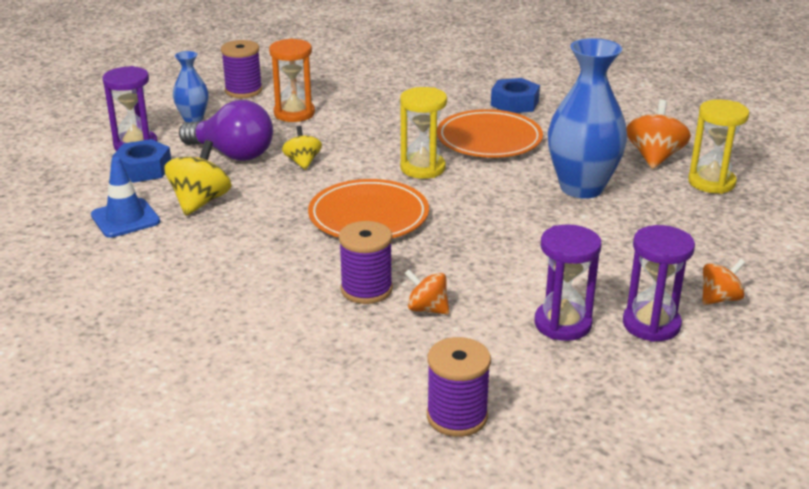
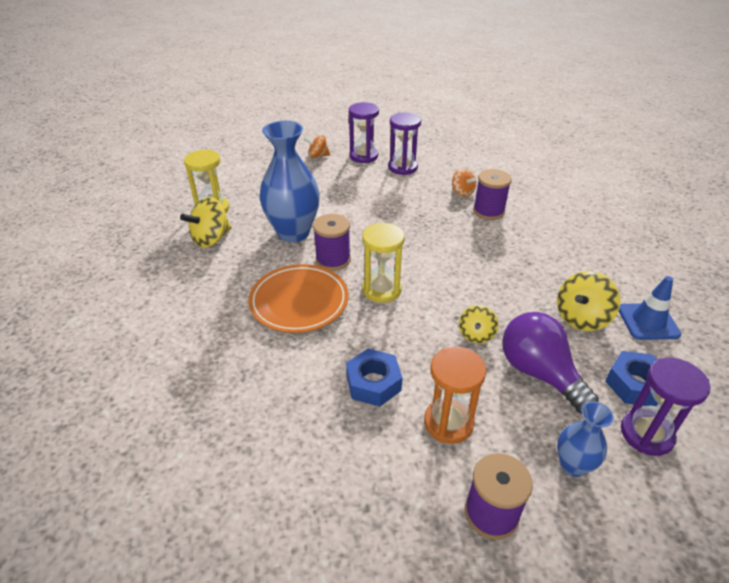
camera: 150 degrees left, 10 degrees up
(368, 216) = (455, 259): orange plate -> none
(457, 416) = (483, 151): purple spool -> purple spool (333, 260)
(514, 103) = (221, 342): blue nut -> blue nut (373, 383)
(654, 157) = (211, 239): orange spinning top -> yellow spinning top

